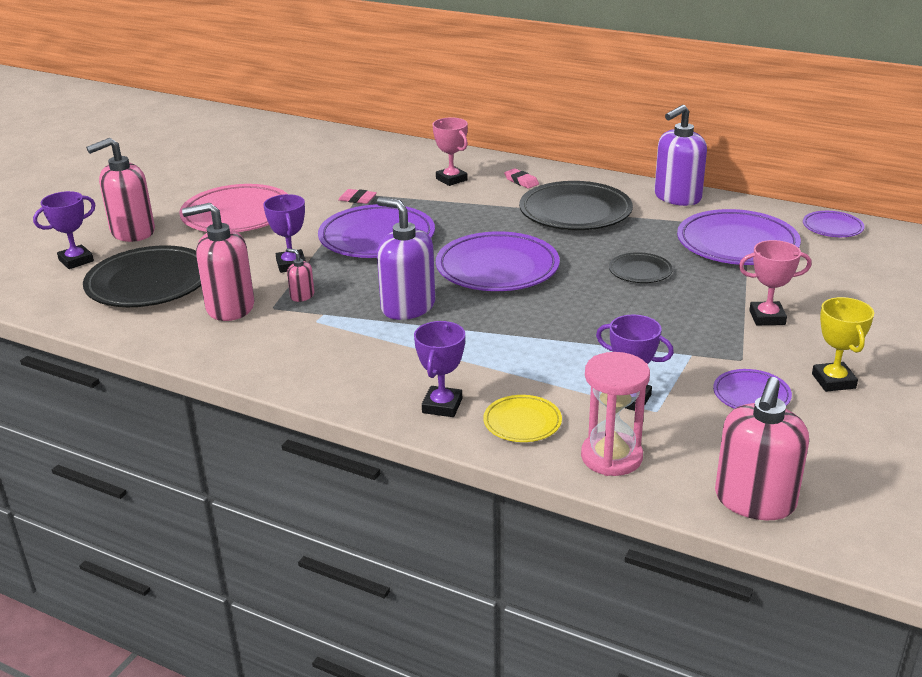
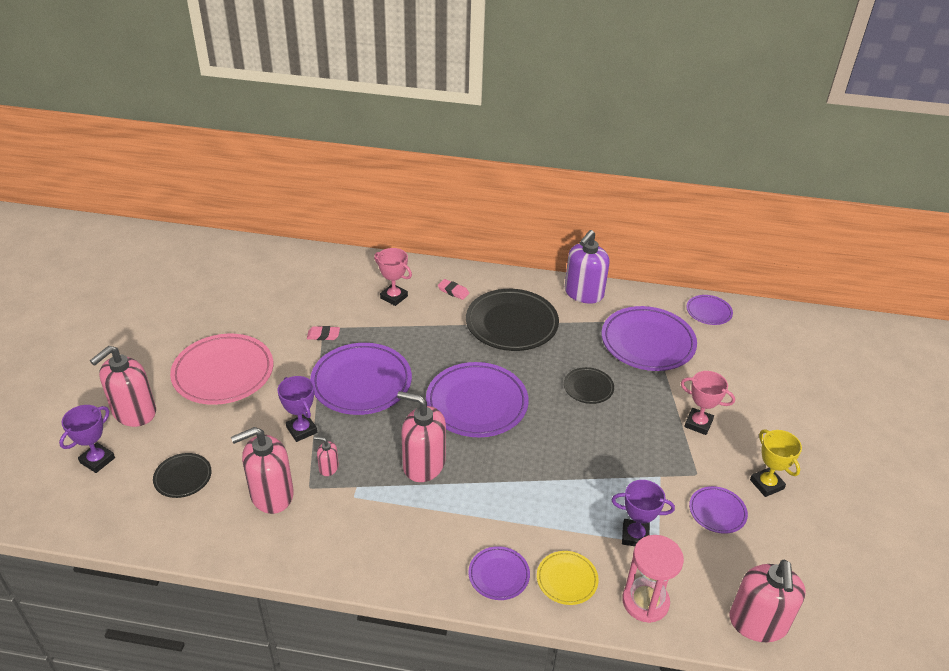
camera: 20 degrees left, 10 degrees up
(149, 283) = (183, 477): black plate -> black plate, size x0.50
(408, 307) = (423, 464): purple soap dispenser -> pink soap dispenser
(442, 406) = (499, 575): purple trophy -> purple plate
(767, 317) = (698, 424): pink trophy -> pink trophy turned 45 degrees clockwise

